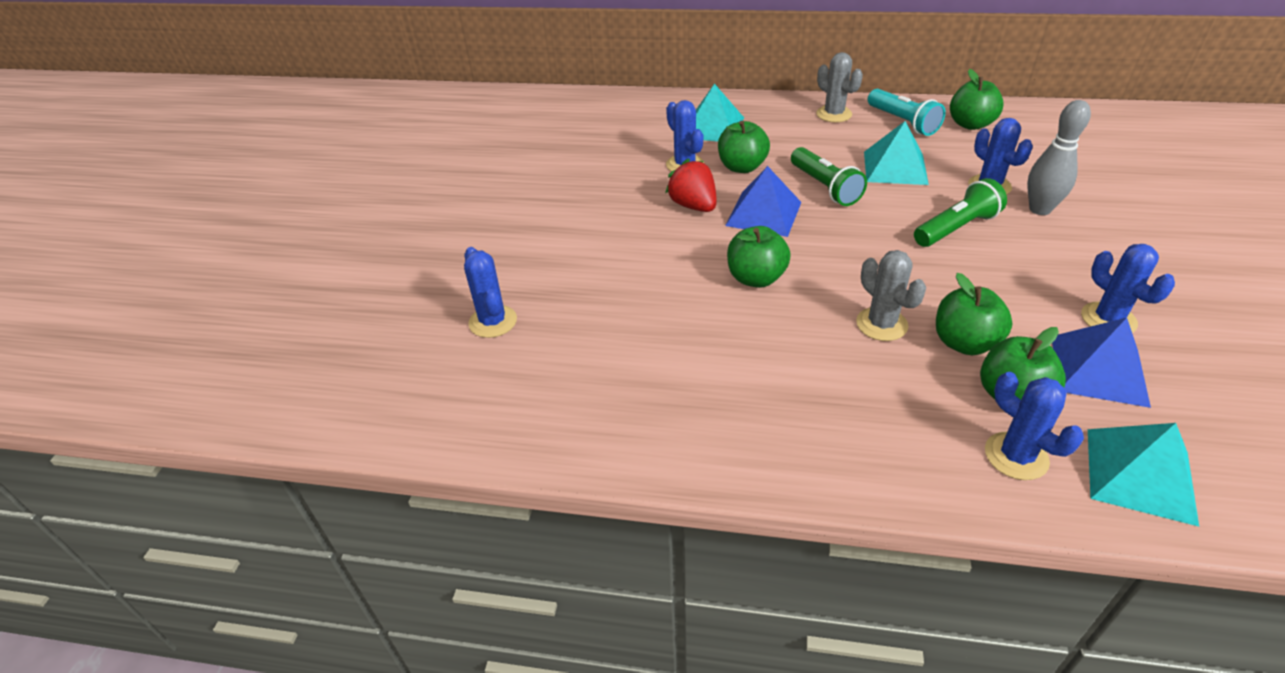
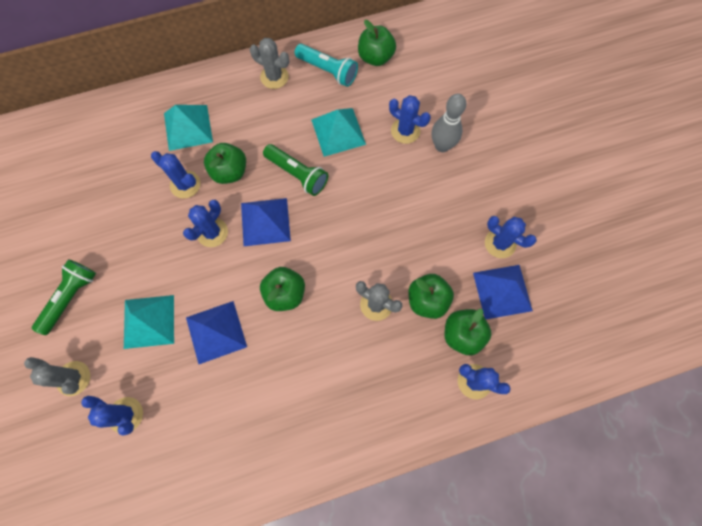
camera: 30 degrees left, 30 degrees up
(459, 273) = (73, 378): none -> grey cactus
(648, 285) = (216, 332): none -> blue pyramid
(693, 206) = (212, 232): red strawberry -> blue cactus
(956, 228) = (396, 187): green flashlight -> green flashlight (71, 297)
(1140, 475) = (535, 366): turquoise pyramid -> turquoise pyramid (149, 321)

